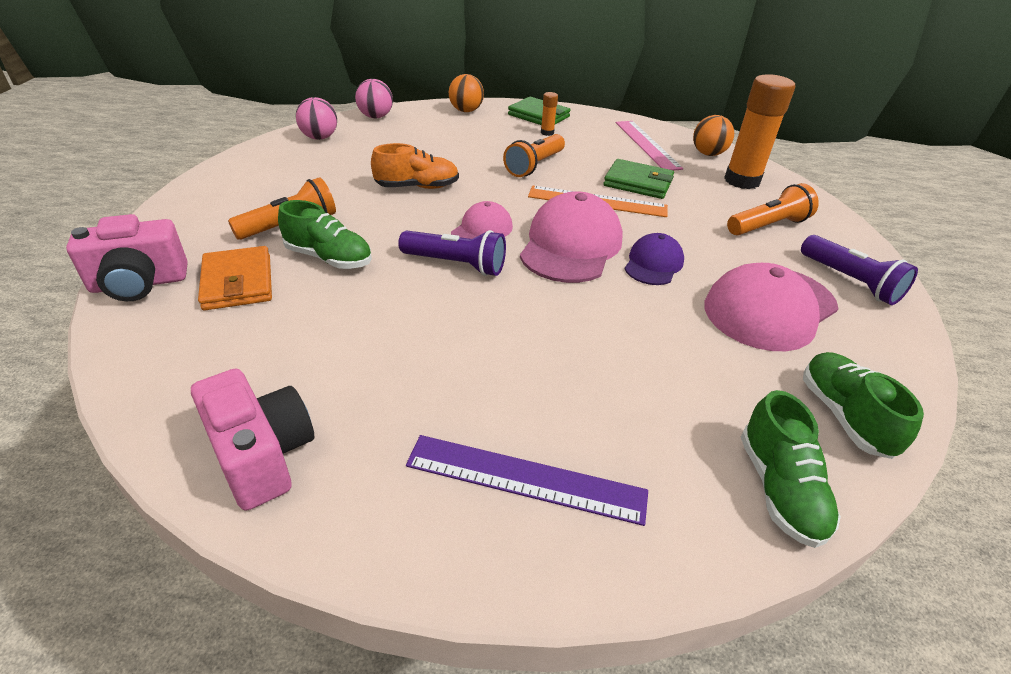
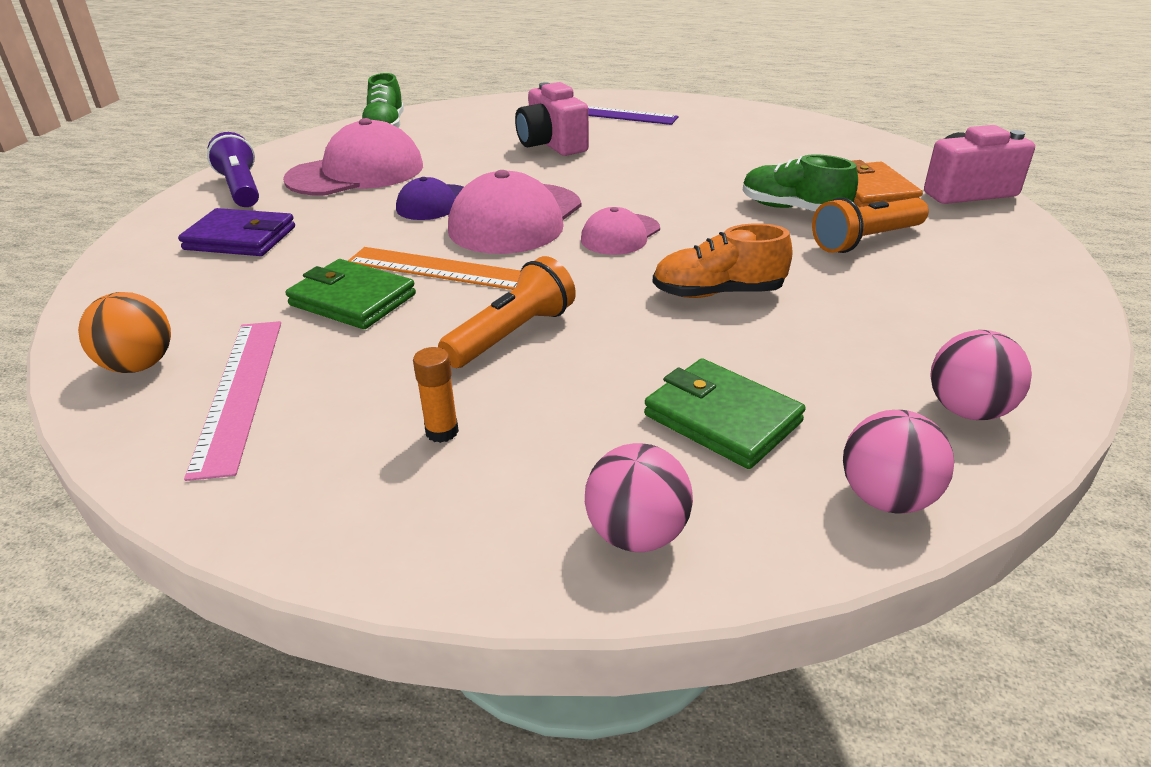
camera: 170 degrees left, 5 degrees down
(262, 455) = (765, 121): pink camera -> pink camera (552, 145)
(456, 264) = (652, 203): purple flashlight -> none
(466, 111) = (636, 534): orange ball -> pink ball
(539, 116) = (429, 508): green wallet -> green wallet (722, 418)
(742, 181) = (168, 304): orange glue stick -> none
(767, 226) = (240, 238): orange flashlight -> purple wallet
(779, 488) = (463, 110): green shoe -> none

